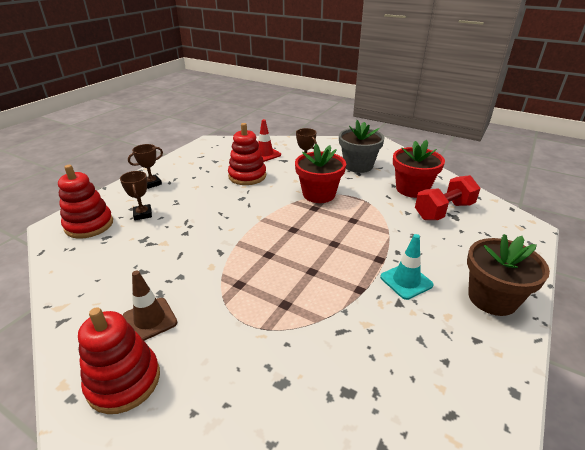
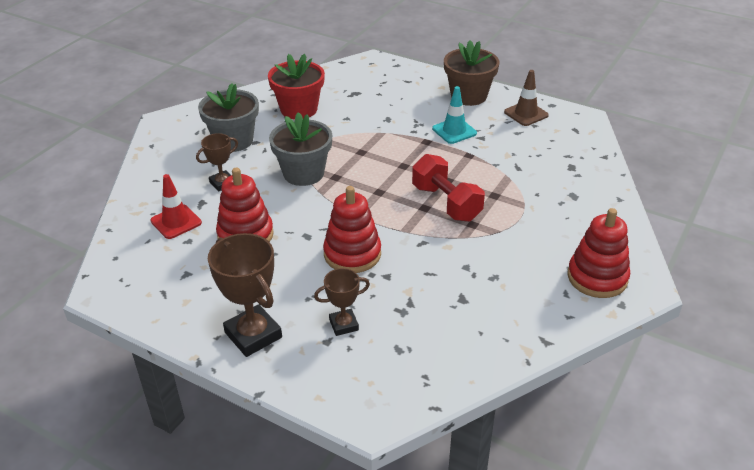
camera: 90 degrees left, 5 degrees up
(89, 225) = (370, 376): red stacking toy -> red stacking toy (352, 254)
(150, 320) = (529, 276): brown traffic cone -> brown traffic cone (526, 114)
(152, 183) = (253, 335): brown trophy -> brown trophy, size x1.74
(319, 194) = (303, 173): red flower pot -> grey flower pot
(444, 211) = (345, 97): red dumbbell -> red dumbbell (446, 203)

